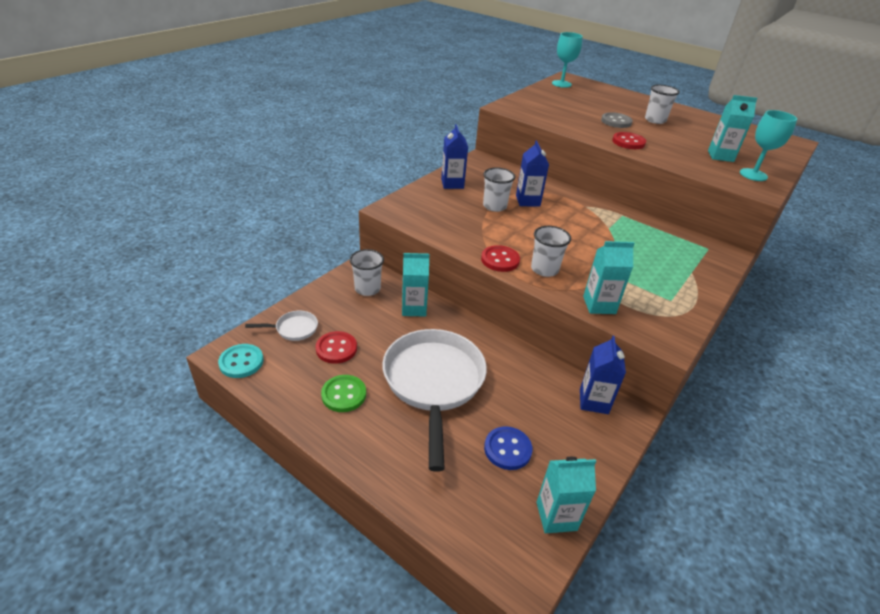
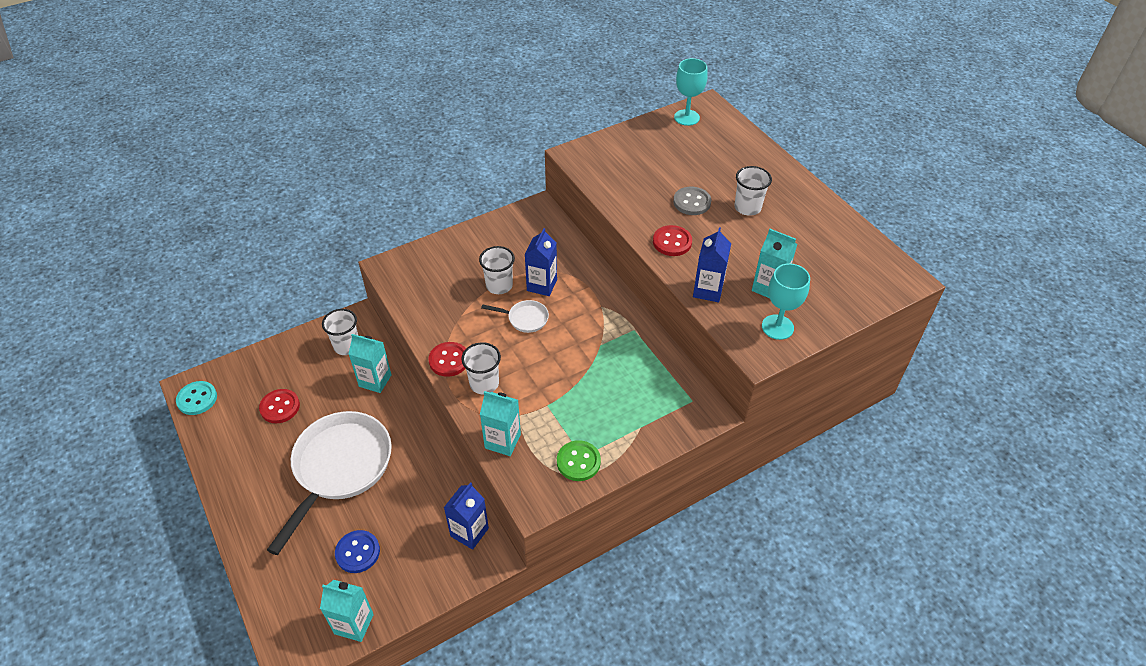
camera: 25 degrees right, 10 degrees up
(294, 329) = (256, 375): white pan -> white pan (525, 319)
(344, 394) = (259, 456): green button -> green button (578, 462)
(452, 183) = (478, 242): blue carton -> blue carton (708, 290)

